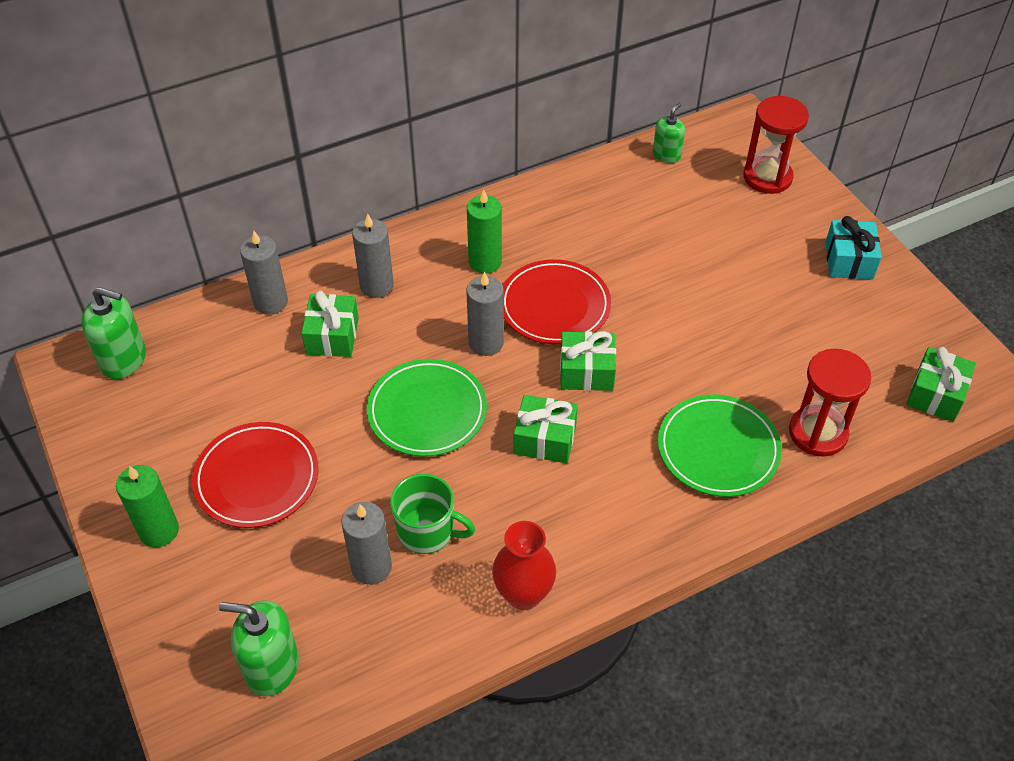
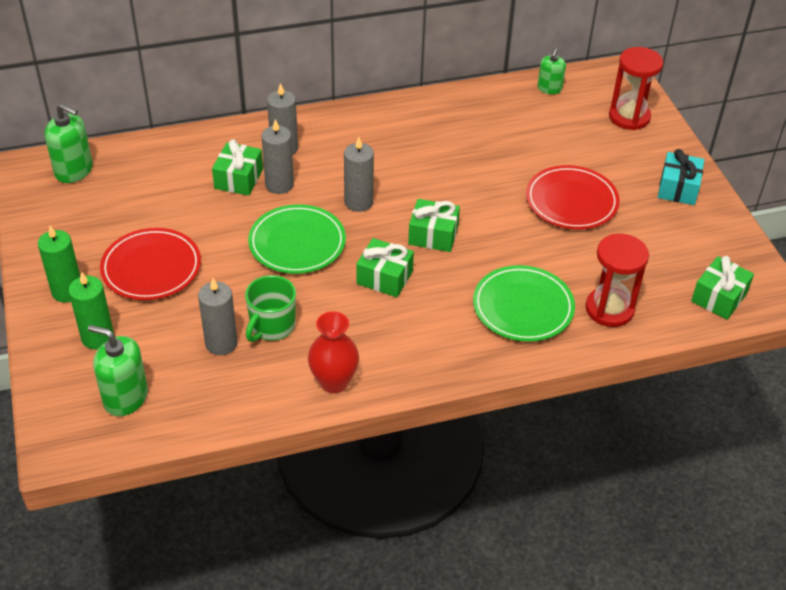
camera: 10 degrees right, 5 degrees down
(270, 302) = (197, 148): grey candle -> grey candle (279, 185)
(427, 531) = (272, 326): green mug -> green mug turned 90 degrees clockwise
(485, 262) = (375, 144): green candle -> green candle (98, 337)
(554, 306) = (422, 184): red plate -> red plate (571, 201)
(666, 155) = (549, 88): green soap dispenser -> green soap dispenser turned 150 degrees clockwise

